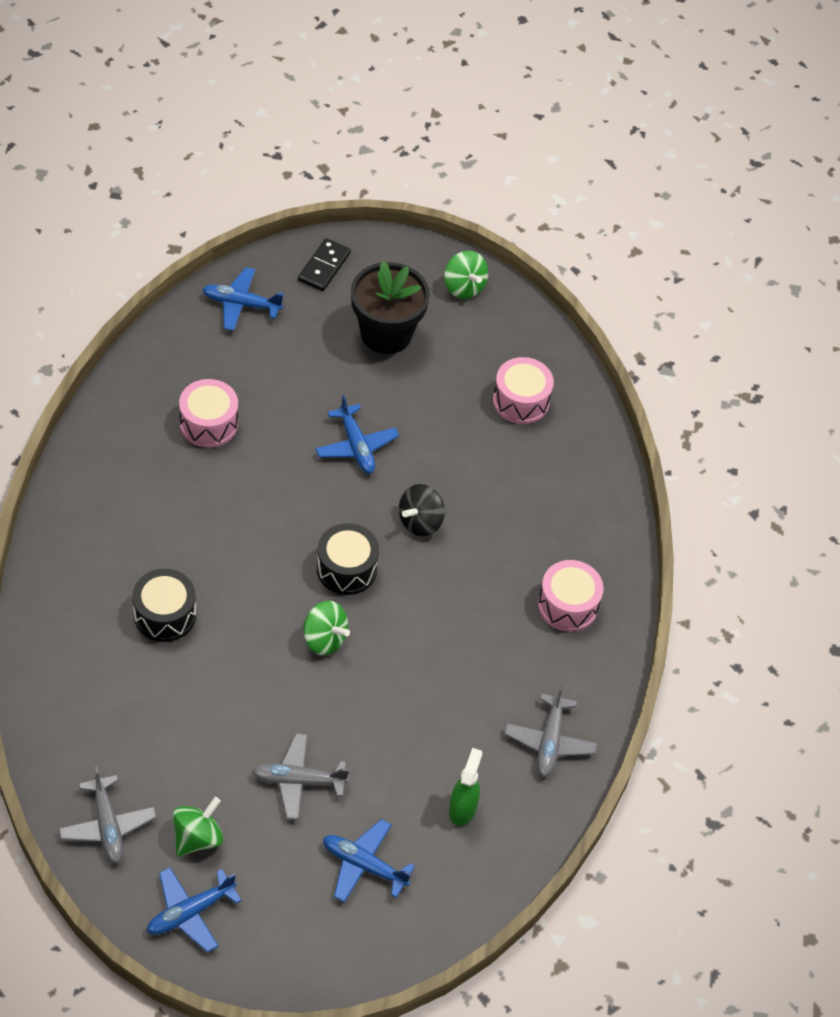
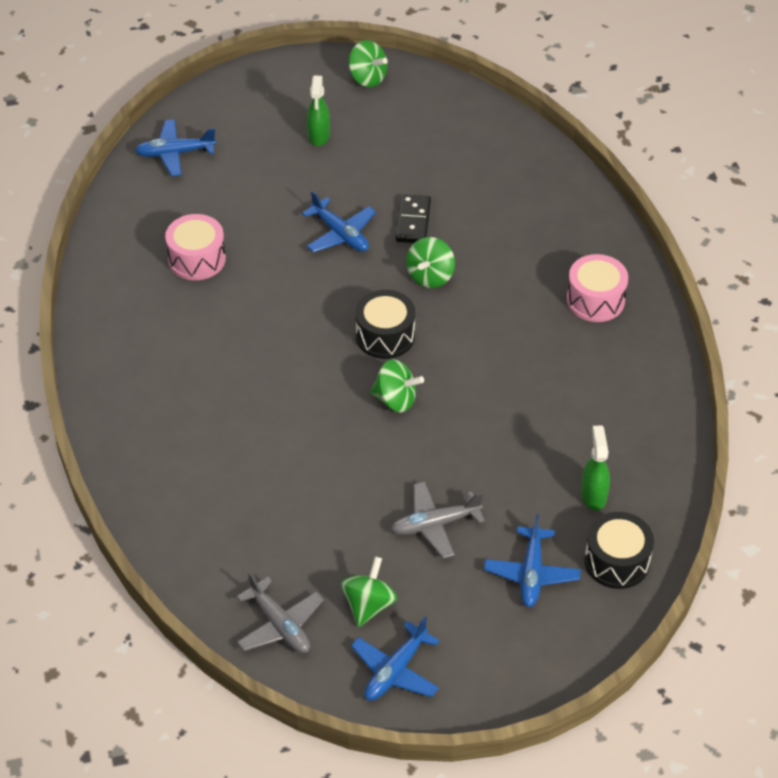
camera: 15 degrees left, 5 degrees down
(165, 615) = (239, 429): black drum -> black drum (617, 561)
(324, 267) = (234, 100): black domino -> black domino (413, 221)
(364, 865) = (531, 573): blue plane -> blue plane turned 90 degrees counterclockwise
(386, 333) = (318, 136): black flower pot -> green spray bottle
(420, 522) = (430, 276): black spinning top -> green spinning top
(521, 401) = (466, 152): pink drum -> none
(549, 741) = (640, 414): grey plane -> none

